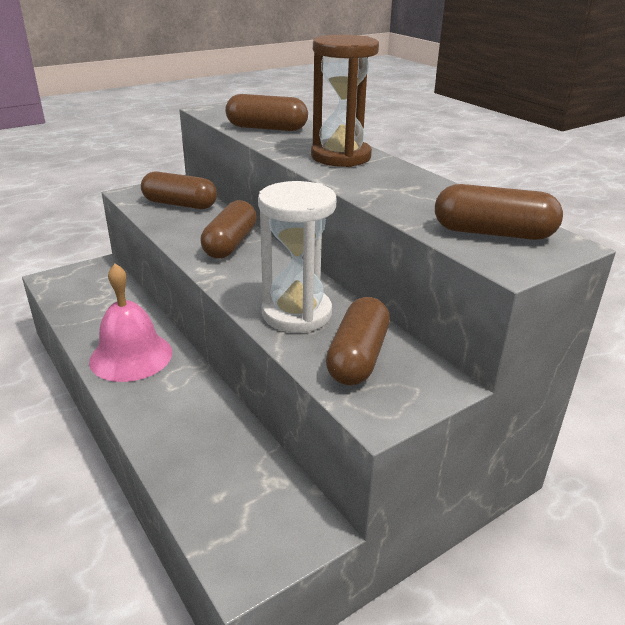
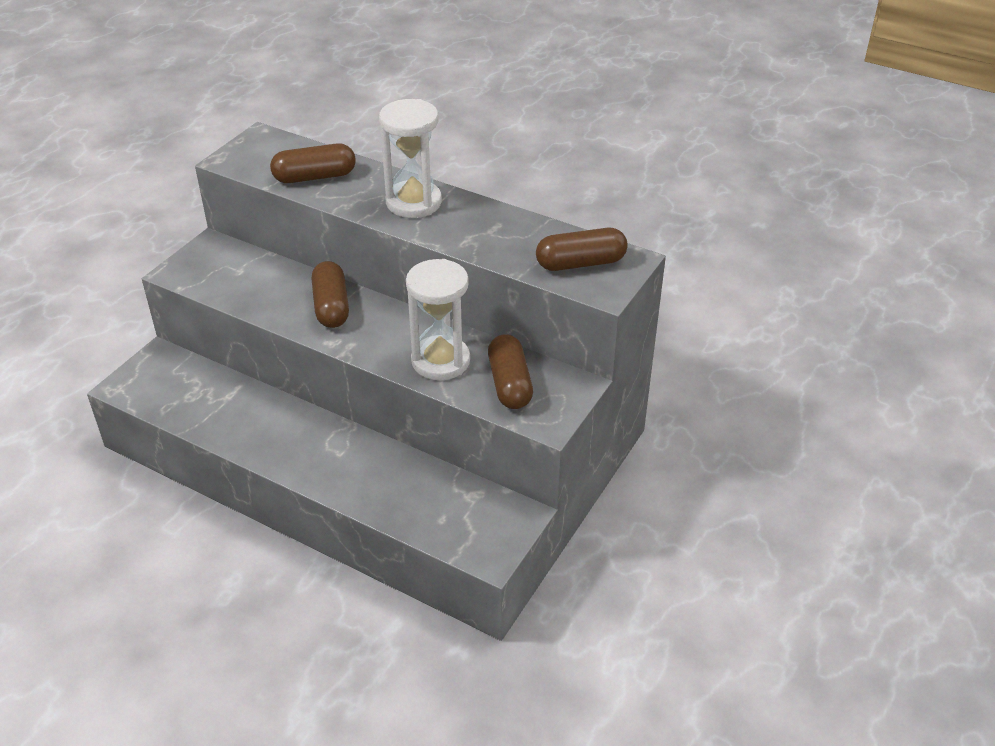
camera: 25 degrees left, 10 degrees up
(131, 356) = (280, 438): pink bell -> none
(180, 204) = (241, 272): brown capsule -> none
(341, 157) = (413, 202): brown hourglass -> white hourglass

